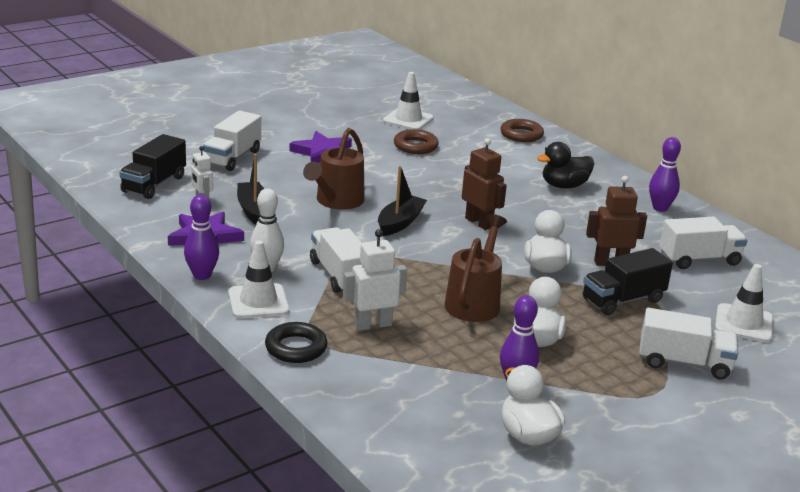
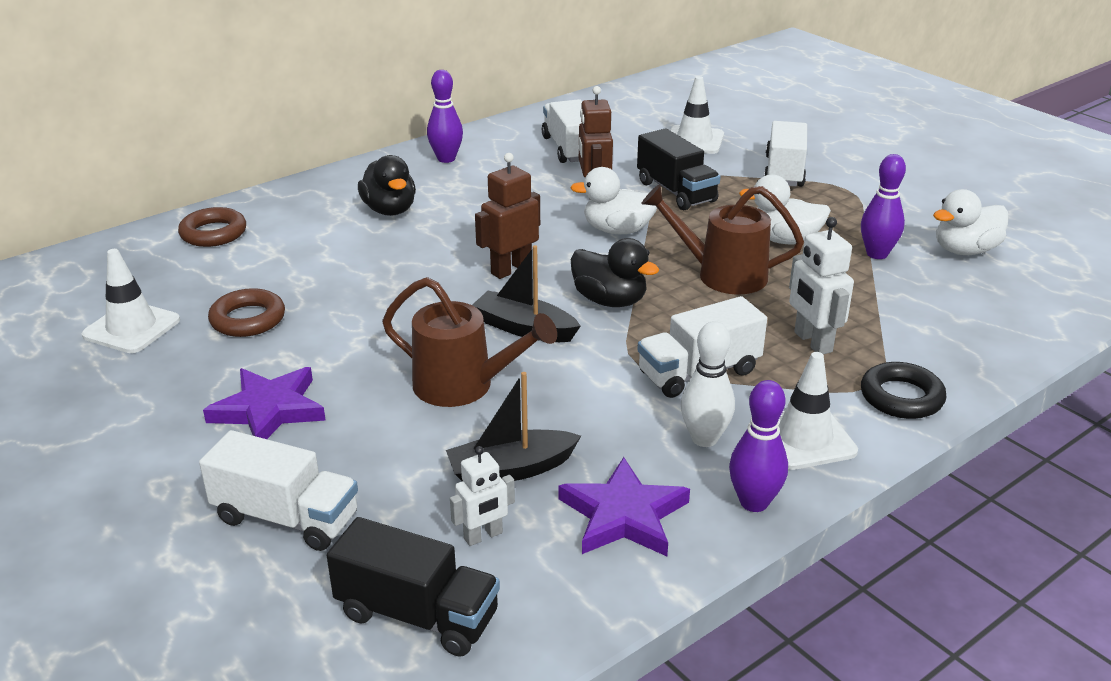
camera: 90 degrees left, 5 degrees up
(435, 254) = (610, 301): none -> black duck

